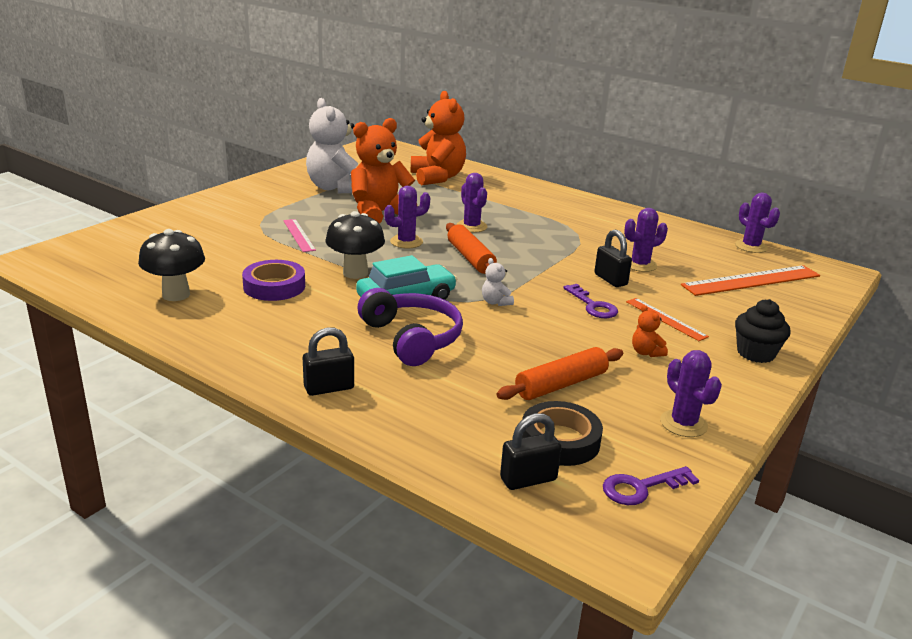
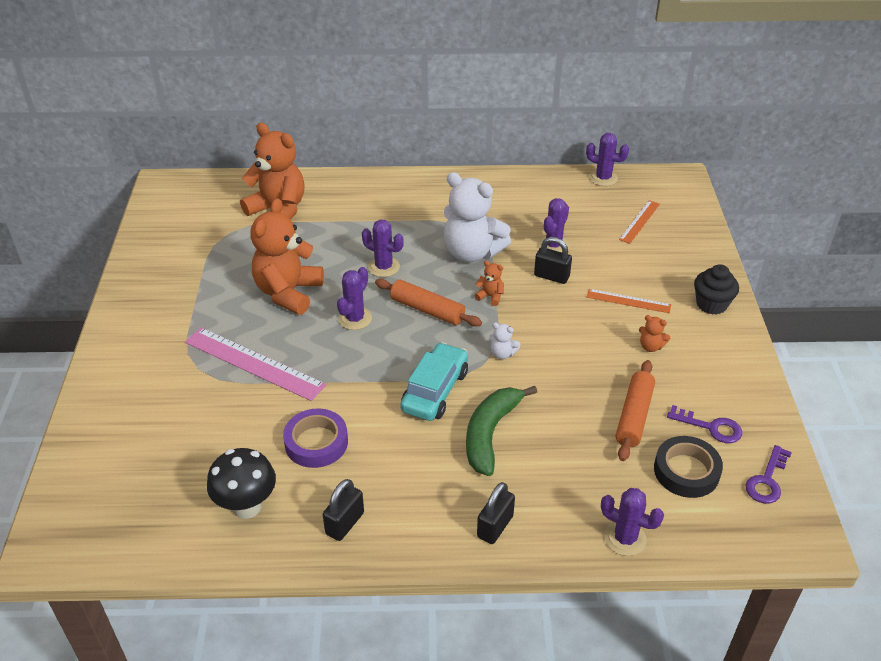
camera: 35 degrees left, 15 degrees up
(299, 235) = (254, 363): pink ruler -> pink ruler, size x1.79
(336, 188) = (205, 276): white teddy bear -> white teddy bear (472, 252)
(355, 273) = (361, 384): black mushroom -> none
(412, 338) = (490, 434): purple headphones -> green banana
(528, 479) = (704, 520): black padlock -> black padlock (345, 523)
(536, 270) = (490, 296): none -> orange teddy bear
(593, 305) = (570, 315): purple key -> purple key (711, 427)
(683, 423) = (735, 405): purple cactus -> purple cactus (625, 538)
(751, 280) = (639, 221): orange ruler -> orange ruler, size x0.56

